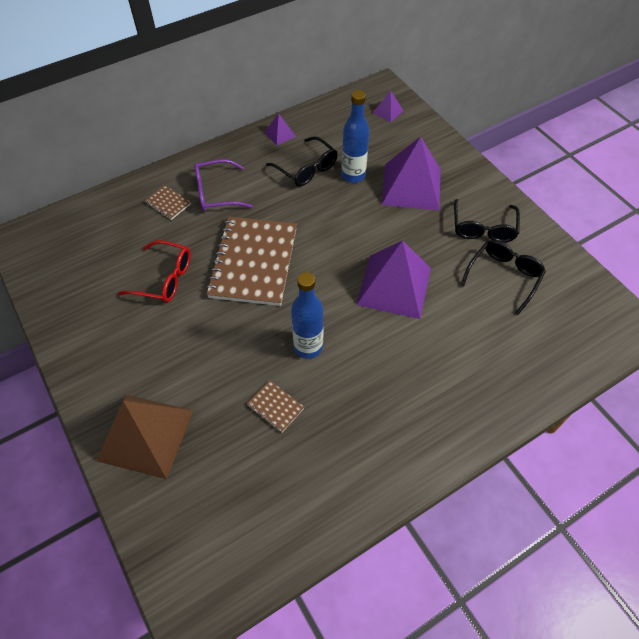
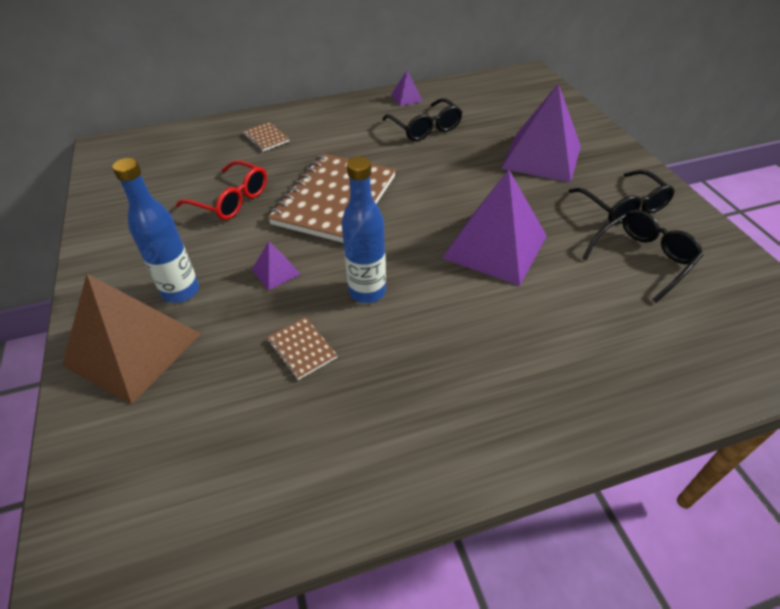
camera: 15 degrees right, 10 degrees down
(216, 193) = (319, 136): purple glasses -> none
(353, 175) = (476, 139): blue bottle -> blue bottle (181, 291)
(388, 111) = (531, 92): purple pyramid -> purple pyramid (276, 272)
(483, 228) = (623, 207): black glasses -> black glasses turned 45 degrees counterclockwise

